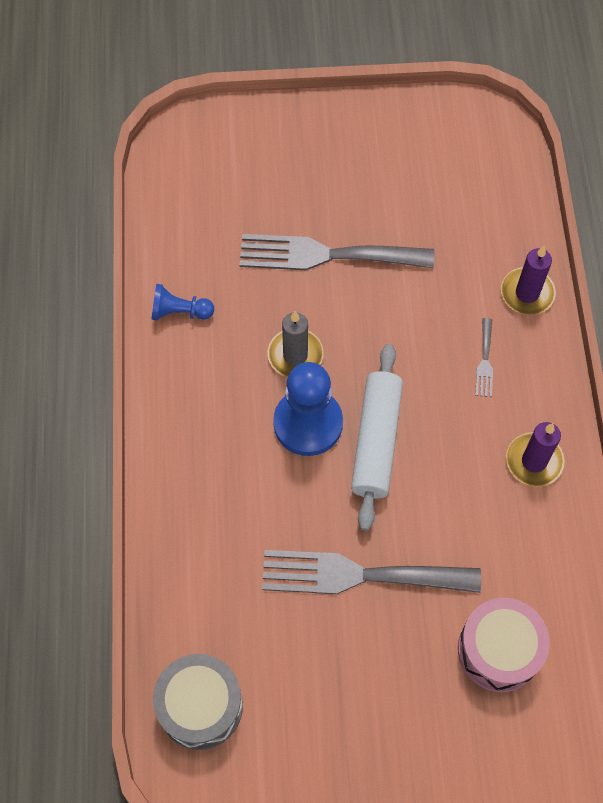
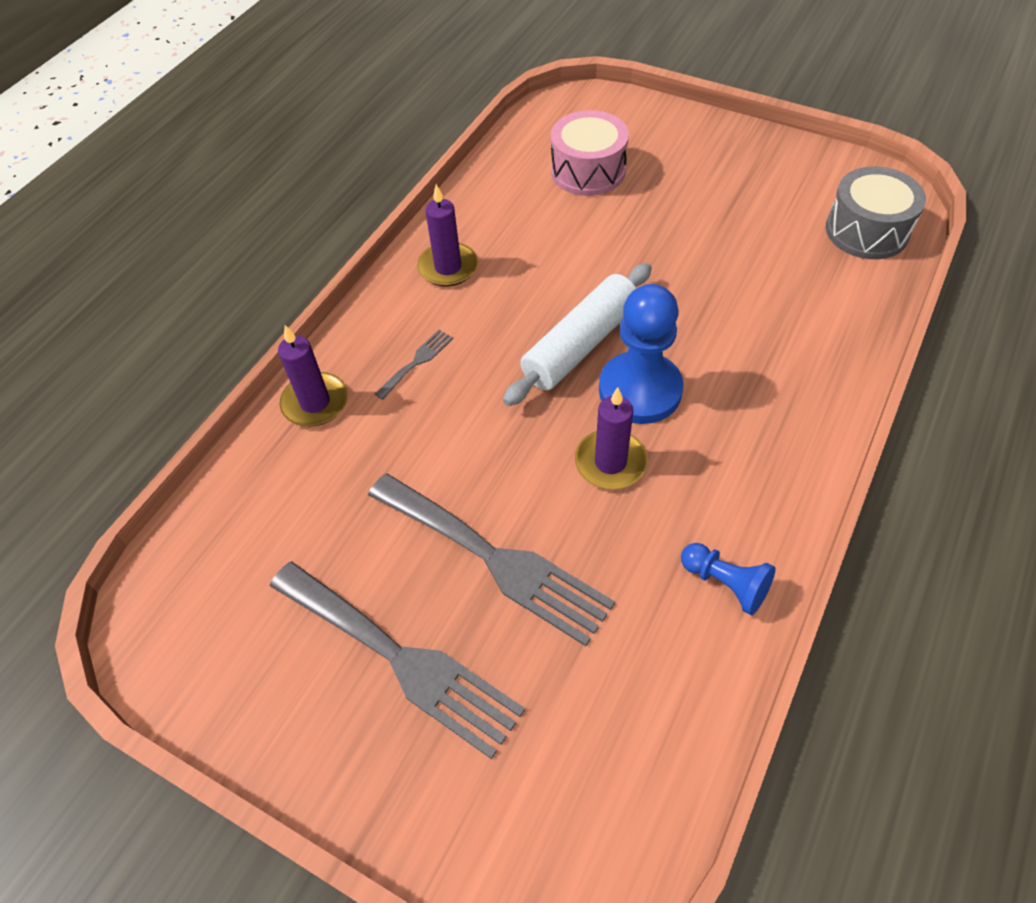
camera: 145 degrees left, 10 degrees down
(295, 355) = (610, 462): grey candle -> purple candle
(359, 575) = (670, 256): grey fork -> grey fork (401, 659)

